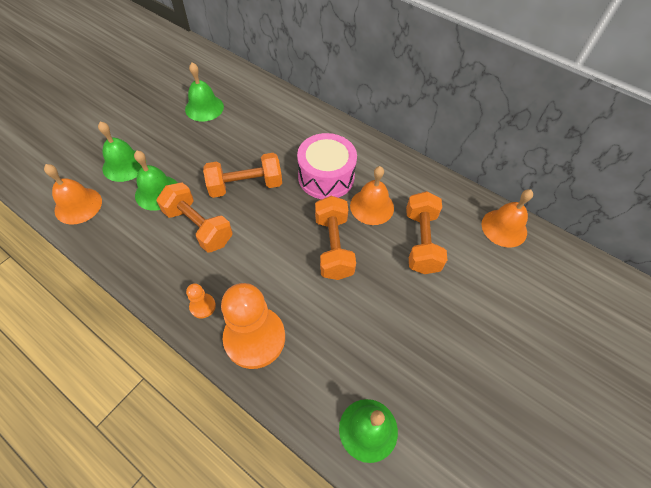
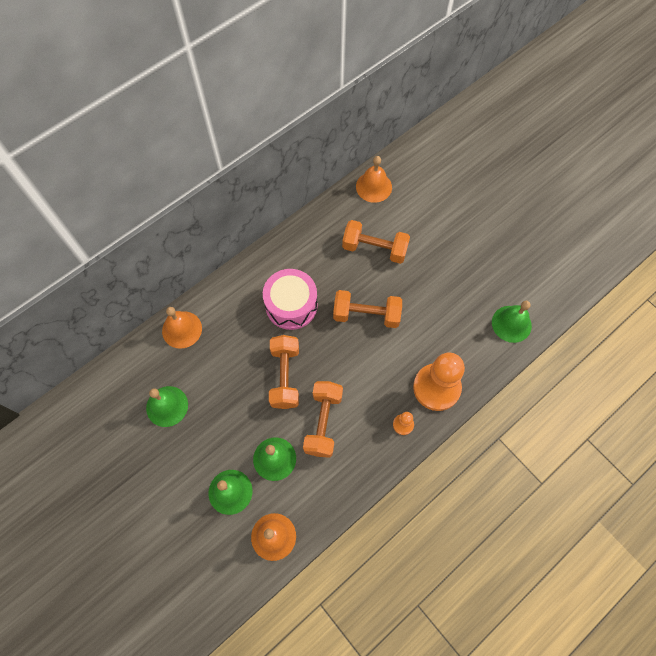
camera: 75 degrees left, 10 degrees up
(198, 226) = (323, 422): orange dumbbell -> orange dumbbell turned 45 degrees counterclockwise
(372, 206) = (332, 276): orange bell -> orange bell (182, 329)

